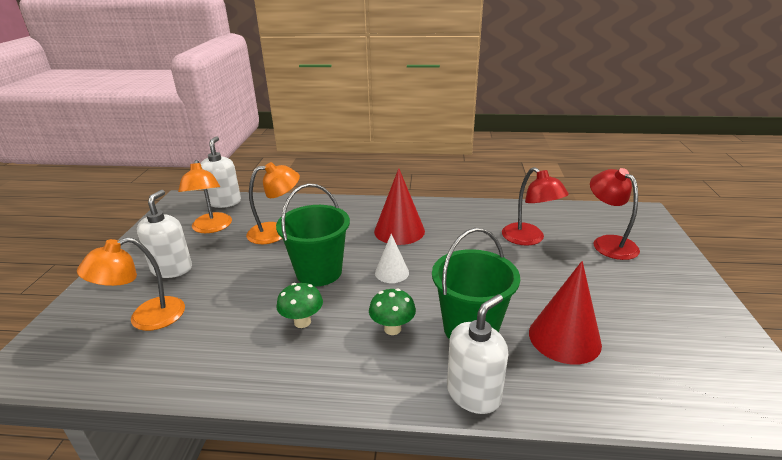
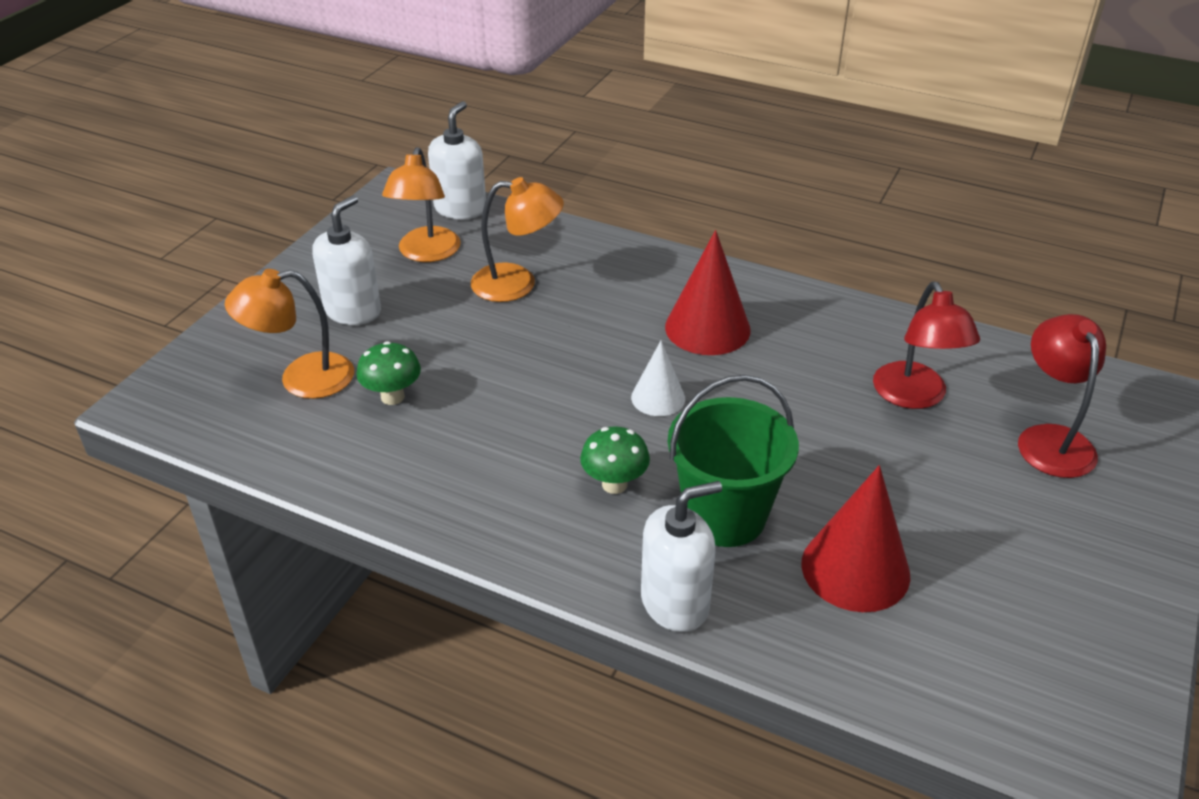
camera: 20 degrees right, 10 degrees up
(302, 322) = (497, 440): green mushroom -> green mushroom (392, 397)
(319, 272) = (552, 369): green bucket -> none

